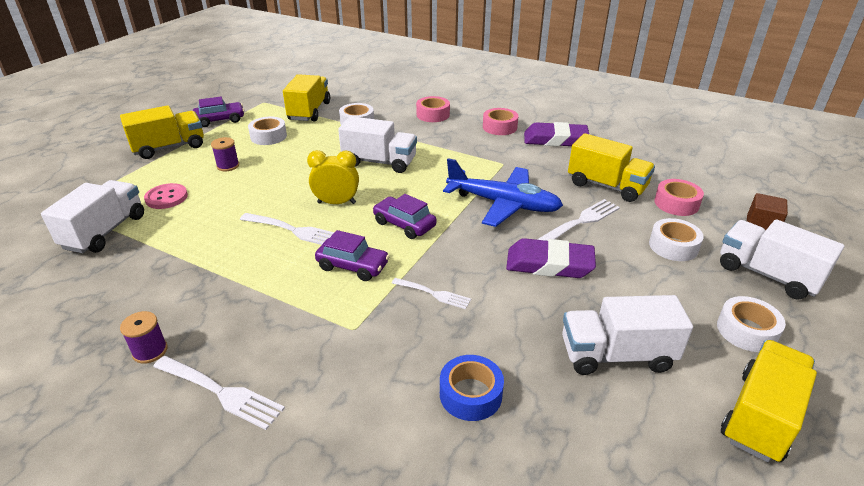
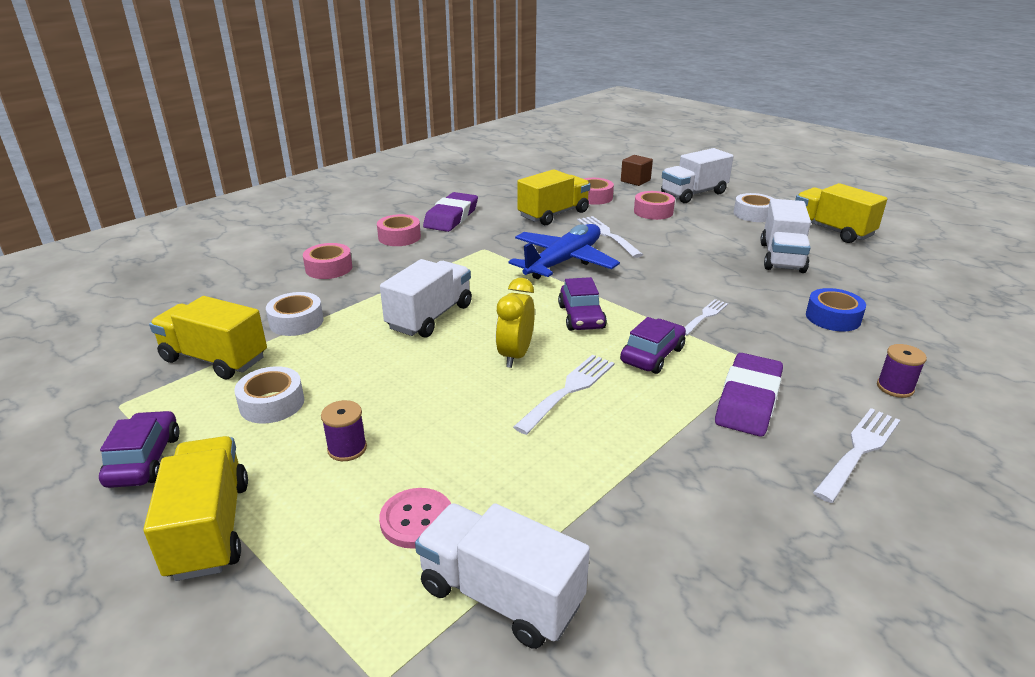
camera: 75 degrees left, 5 degrees down
(150, 351) = (802, 510): purple spool -> purple spool (895, 387)
(404, 224) = (581, 317): purple car -> purple car turned 60 degrees counterclockwise
(549, 264) = (668, 259): purple eraser -> purple eraser (748, 400)
(673, 246) = (653, 212): white tape -> pink tape

